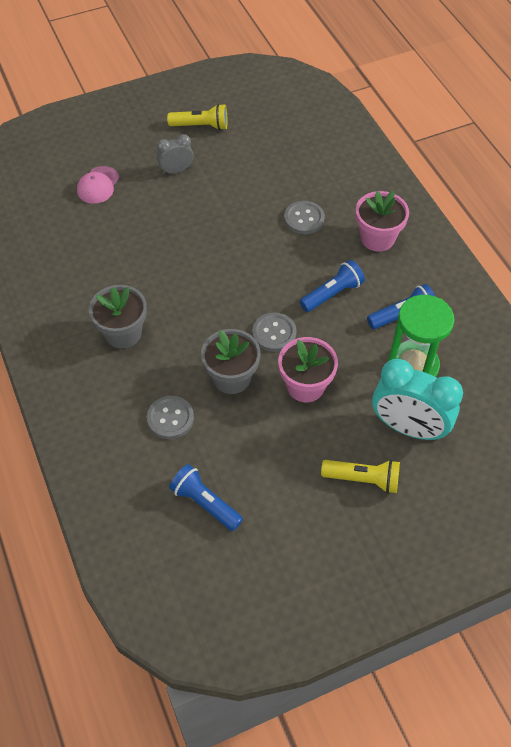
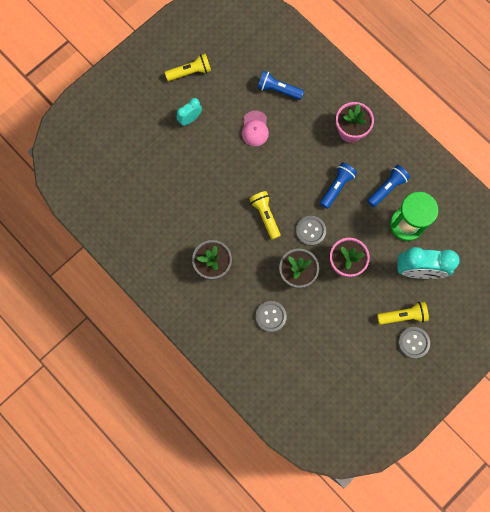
camera: 20 degrees left, 20 degrees up
(98, 185) = (140, 151): pink cap -> pink cap (255, 129)
(176, 170) = (190, 119): grey clock -> turquoise clock
(205, 503) = (316, 365): blue flashlight -> blue flashlight (278, 90)
(221, 298) = (265, 216): none -> yellow flashlight
(304, 218) = (295, 131): grey button -> grey button (413, 342)

